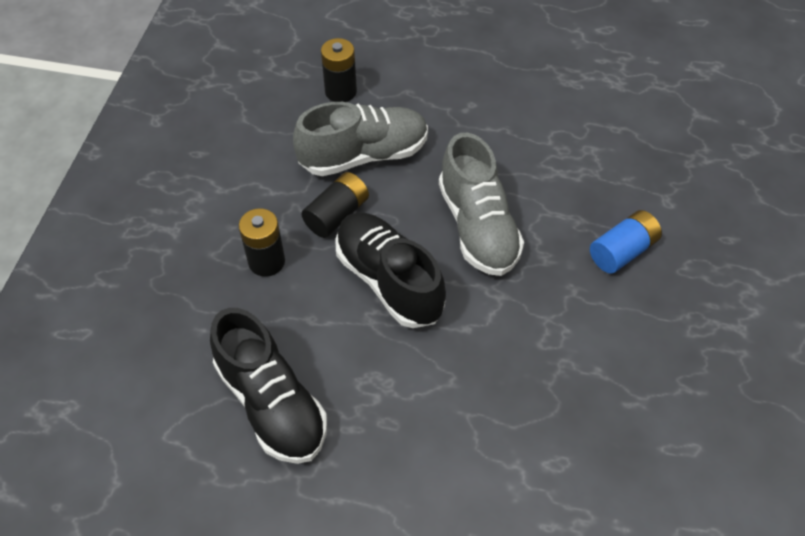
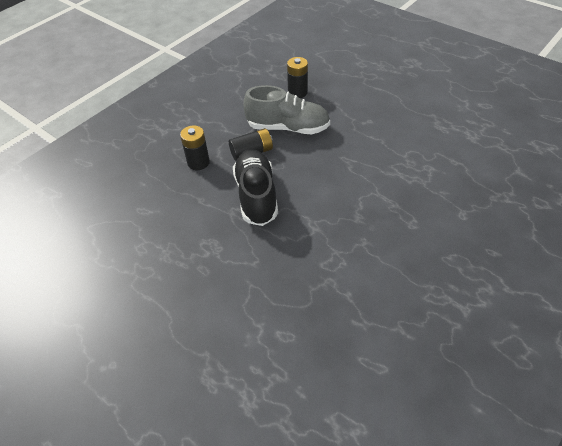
camera: 30 degrees right, 5 degrees down
(271, 403) = (150, 233): black shoe -> none
(477, 227) = (328, 186): grey shoe -> none
(622, 251) = (411, 232): blue battery -> none

